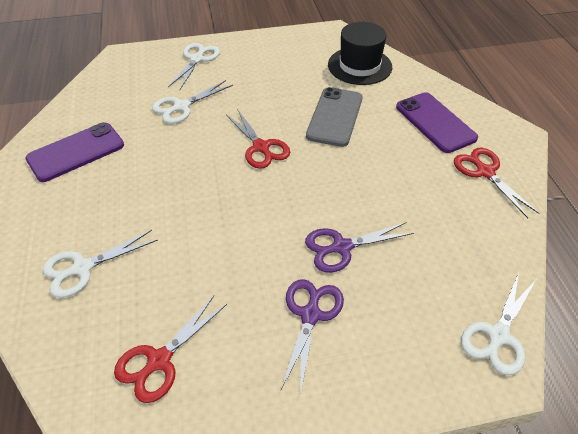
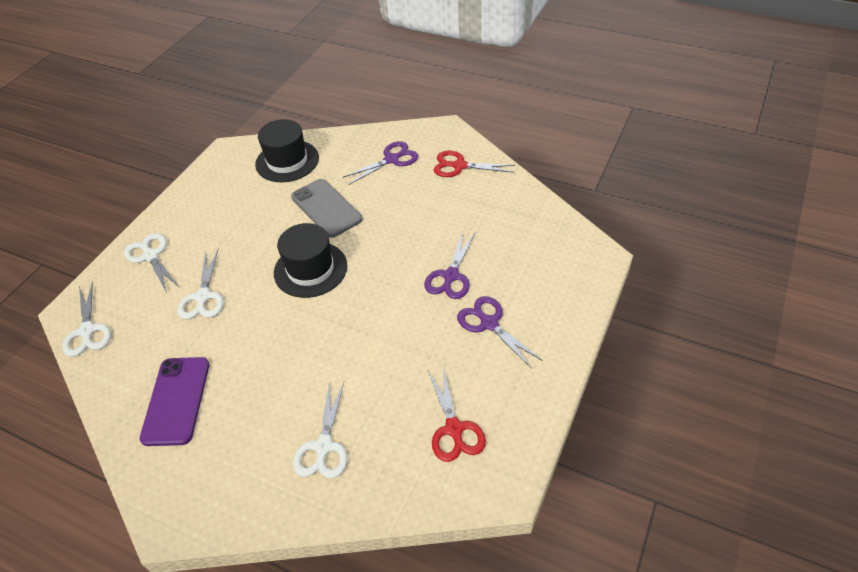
camera: 50 degrees left, 0 degrees up
(261, 147) = (310, 269): red scissors -> black hat
(435, 122) = (391, 160): purple phone -> purple scissors
(498, 335) = (577, 242): white scissors -> white scissors (87, 331)

